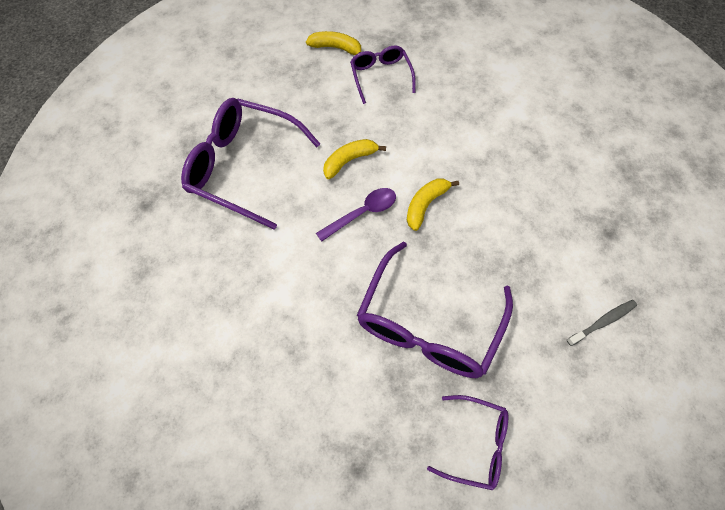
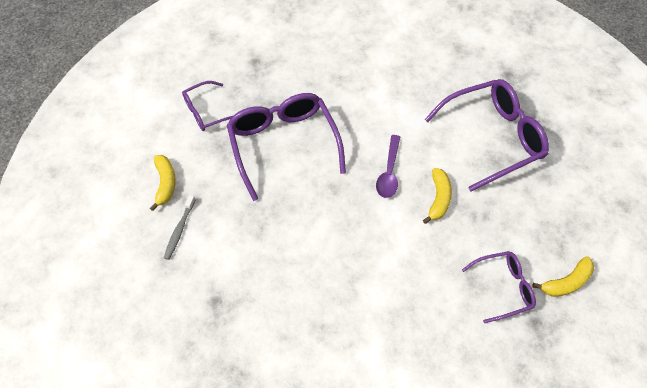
camera: 135 degrees right, 5 degrees down
(380, 76) = (503, 287): purple glasses -> purple glasses turned 45 degrees counterclockwise
(425, 205) = (357, 212): yellow banana -> yellow banana (165, 183)

